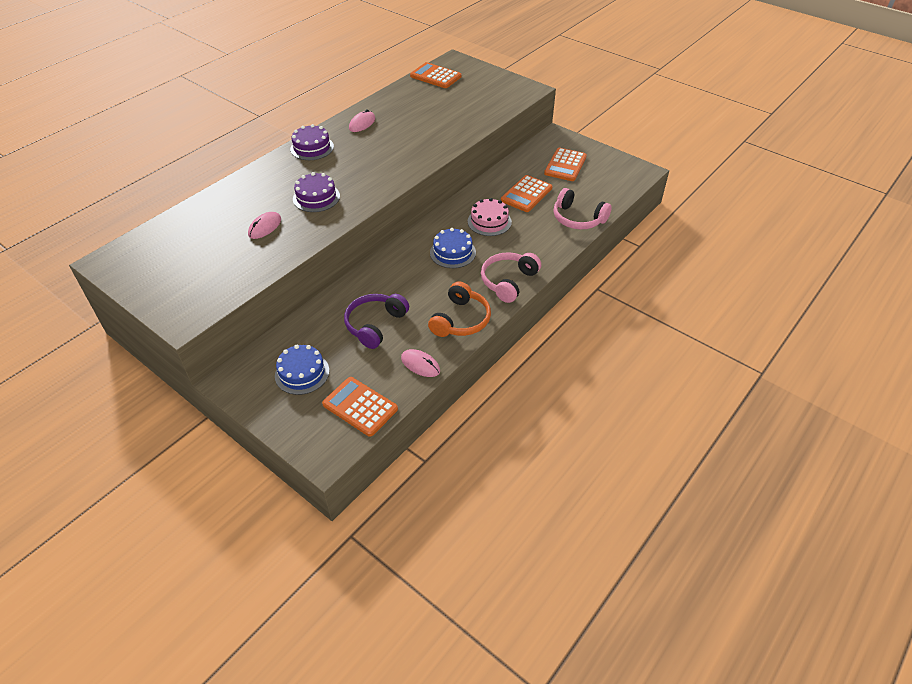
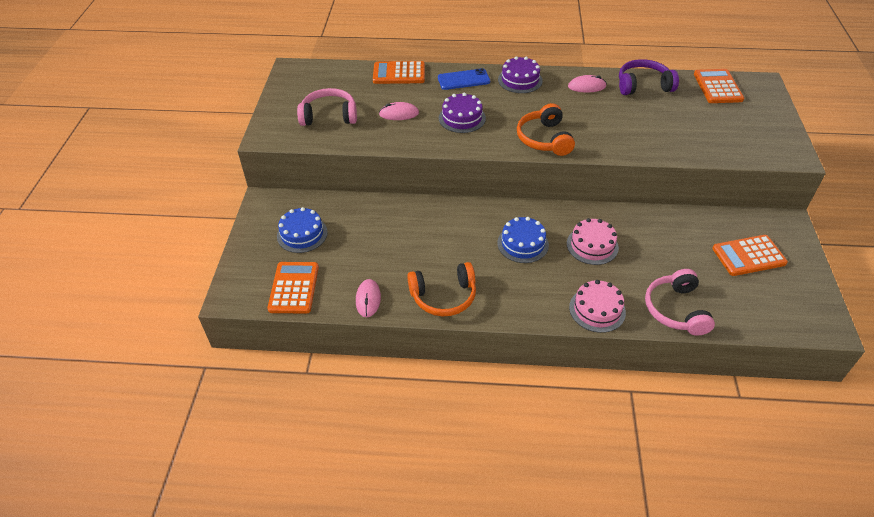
camera: 55 degrees right, 0 degrees up
(271, 173) = (463, 80): none -> blue phone
(375, 325) = (388, 245): purple headphones -> purple headphones (643, 85)
(392, 172) = (544, 139): none -> orange headphones
(508, 281) = (525, 303): pink headphones -> pink headphones (329, 116)
(526, 194) = (664, 250): orange calculator -> orange calculator (399, 73)
(546, 251) = (597, 309): none -> pink cake

